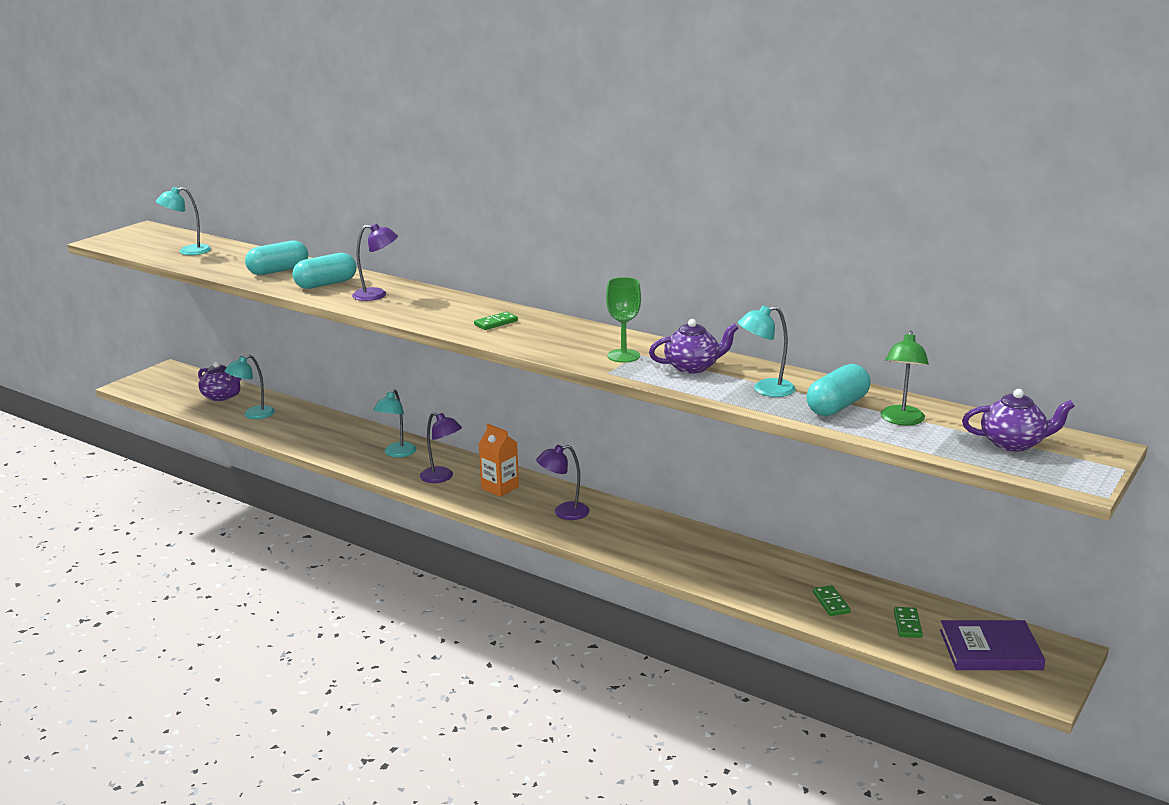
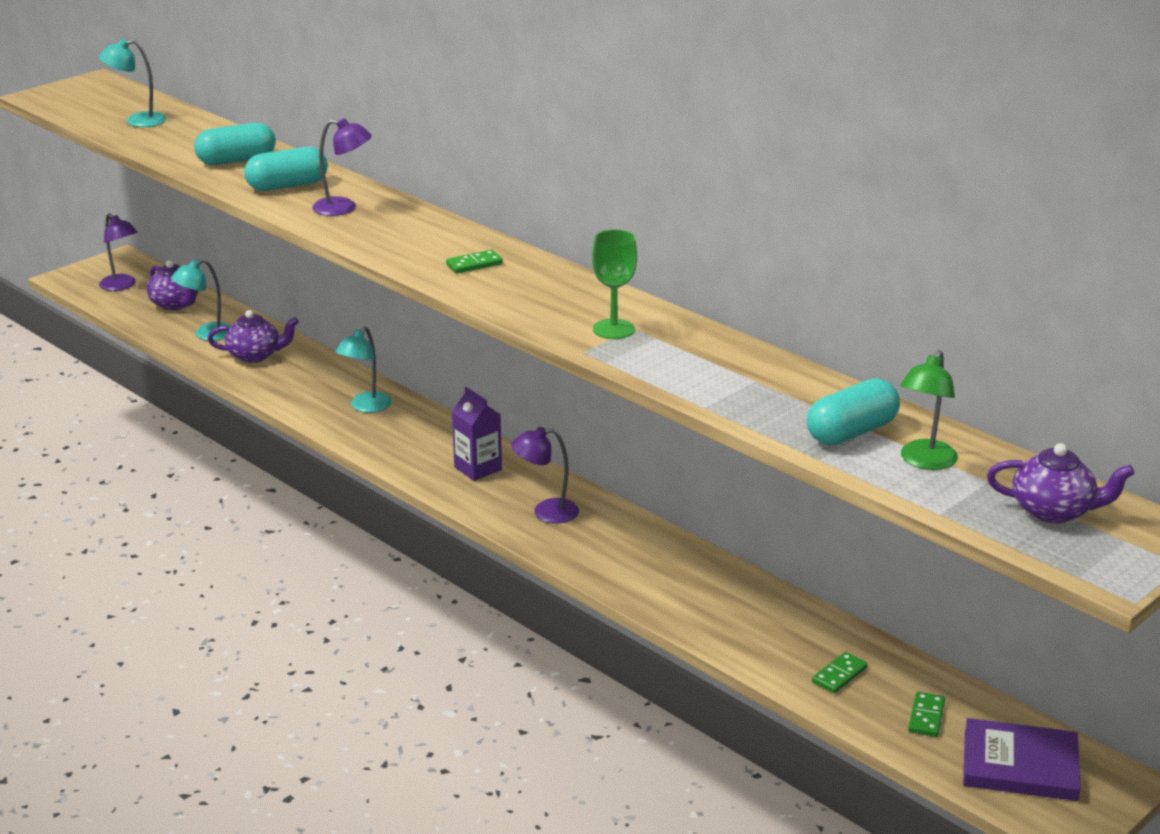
camera: 10 degrees right, 5 degrees up
(442, 477) = (410, 446): purple lamp -> purple lamp (122, 286)
(500, 488) = (478, 468): orange carton -> purple carton
(693, 367) = (694, 355): purple teapot -> purple teapot (255, 355)
(765, 390) = (771, 398): turquoise lamp -> none
(831, 602) = (839, 675): green domino -> green domino turned 45 degrees clockwise

